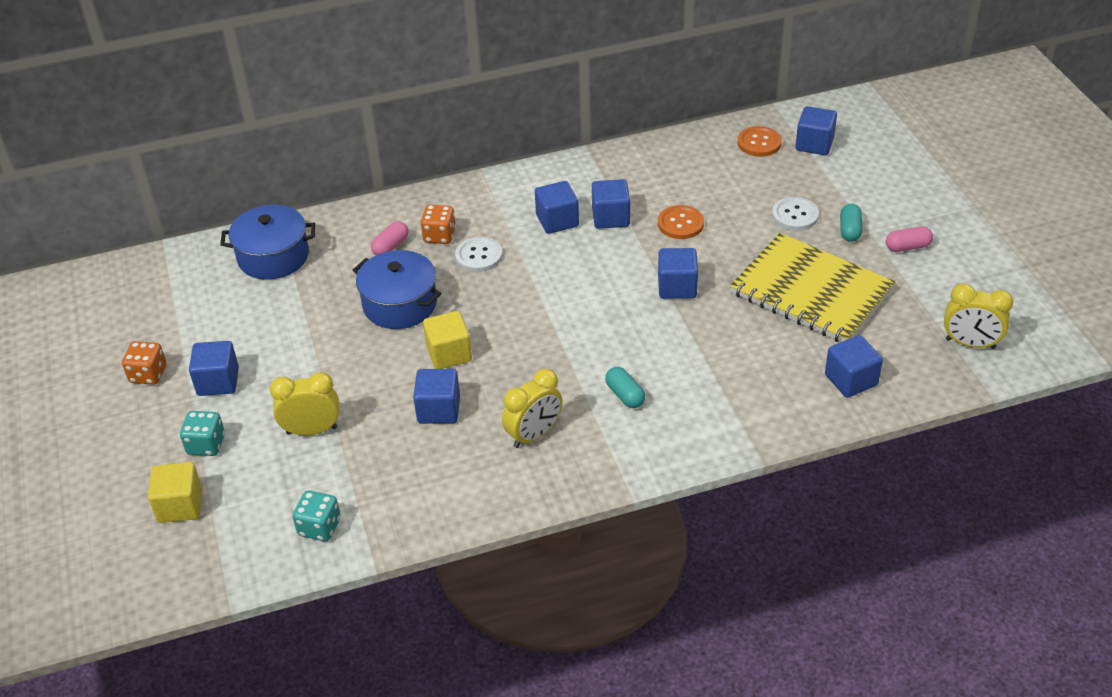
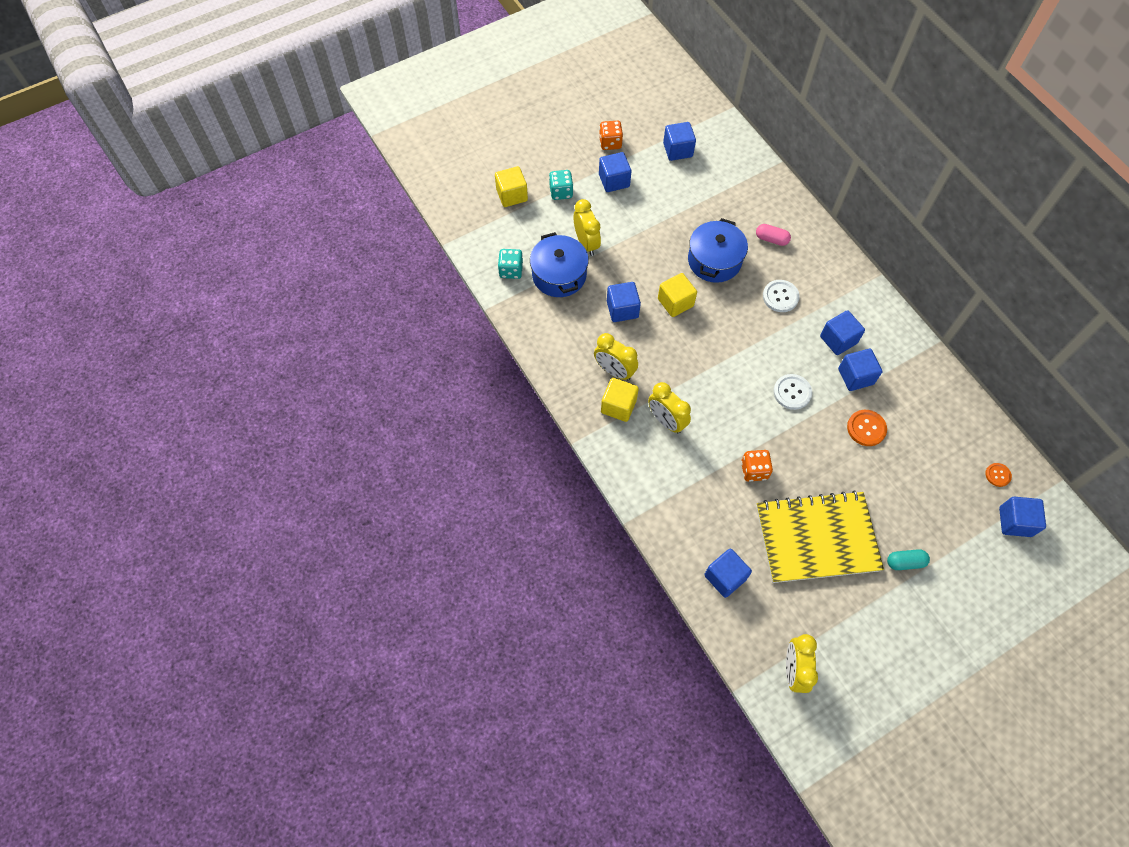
camera: 75 degrees right, 20 degrees up
(273, 257) = (737, 173): blue pot -> blue pot (559, 275)
(439, 236) = (793, 266): orange dice -> orange dice (754, 470)
(589, 440) = (618, 406): none -> yellow cube
(625, 395) = (666, 421): turquoise capsule -> yellow clock
(677, 287) = (790, 437): blue cube -> blue cube (677, 150)
(759, 143) = (997, 475): orange button -> orange button, size x0.63
(795, 215) = (909, 515): white button -> white button (792, 392)
(811, 292) = (817, 538): yellow notebook -> yellow notebook turned 60 degrees clockwise
(907, 247) = (899, 612): pink capsule -> none

